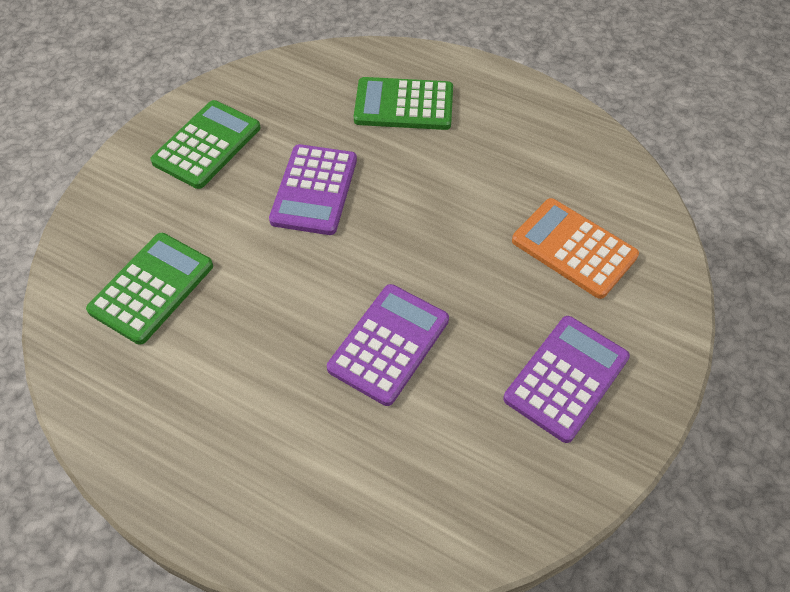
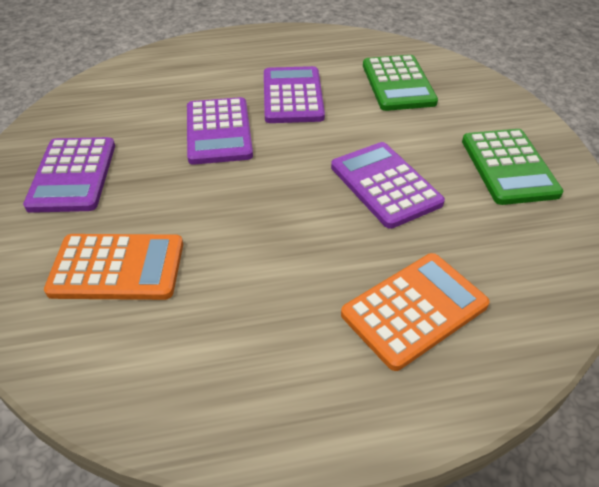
camera: 140 degrees right, 10 degrees down
(269, 346) = (292, 96): none -> purple calculator
(404, 105) = (414, 310): green calculator -> orange calculator

